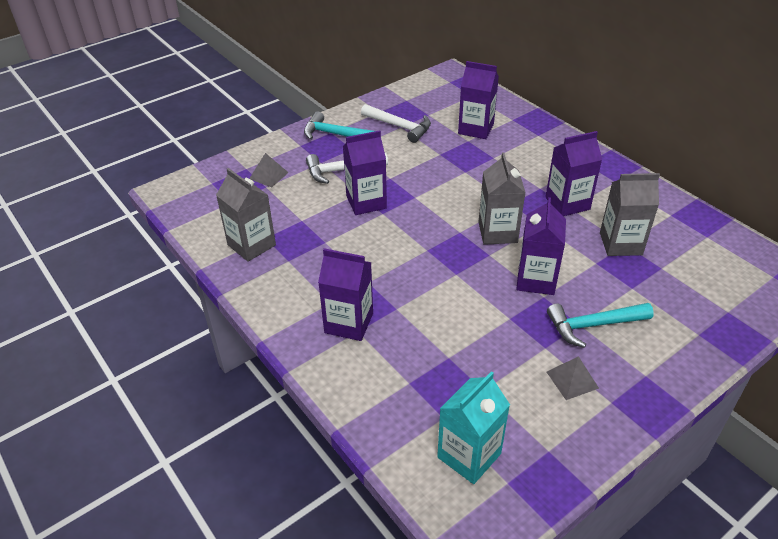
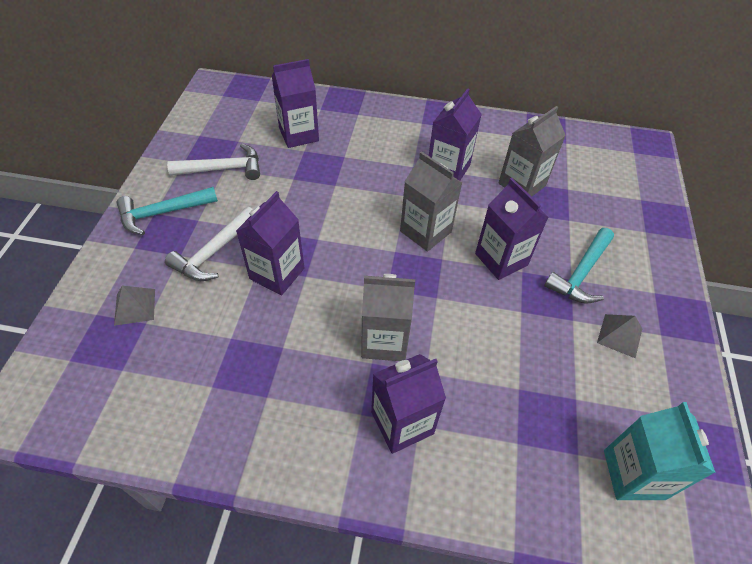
camera: 45 degrees left, 10 degrees up
(251, 245) = (205, 407): grey carton -> grey carton (384, 341)

